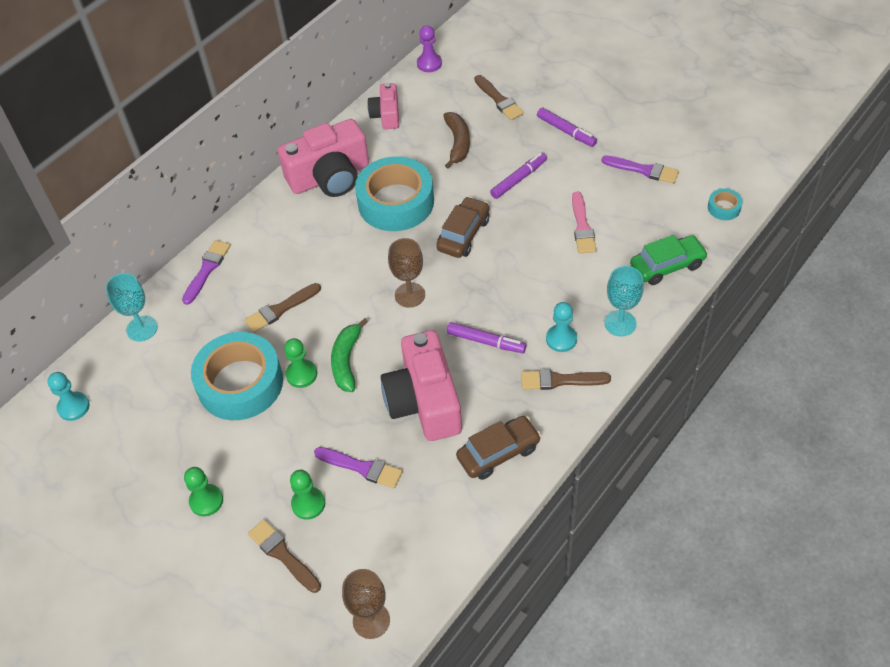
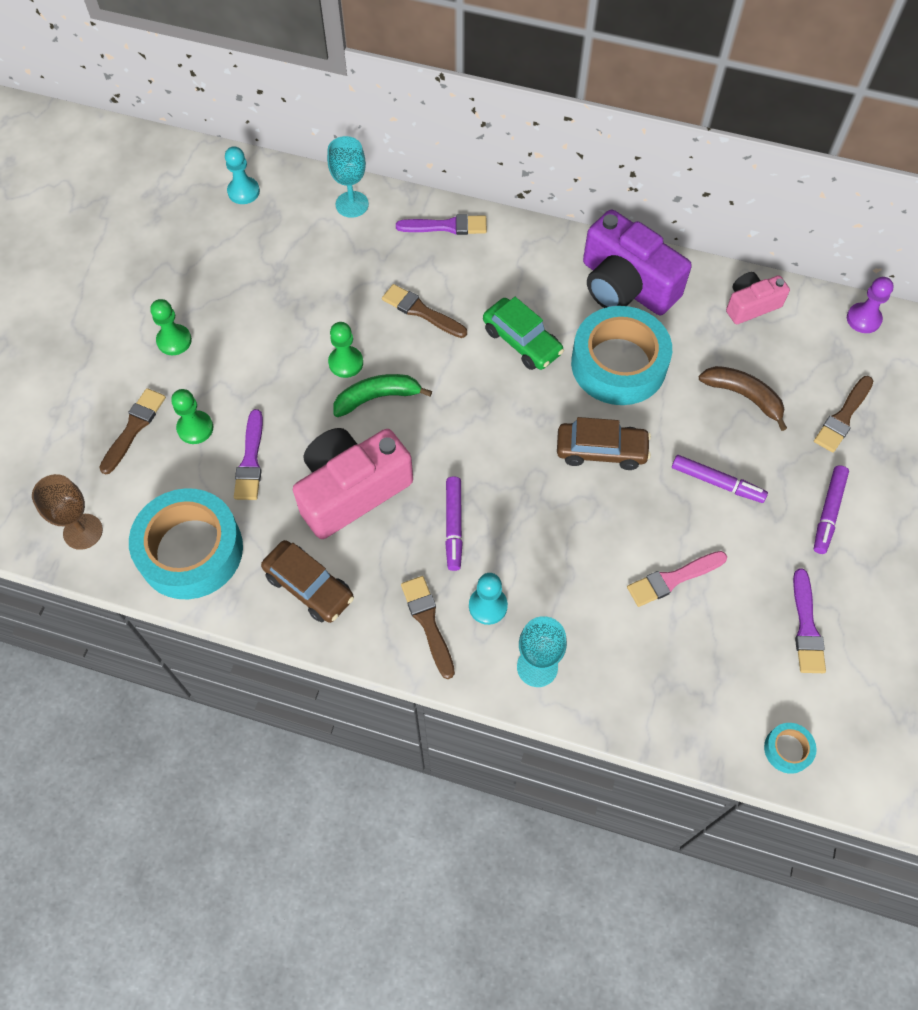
camera: 65 degrees right, 10 degrees up
(240, 383) = (316, 313): turquoise tape -> turquoise tape (190, 550)
(330, 177) = (626, 285): pink camera -> purple camera
(410, 295) = (489, 426): brown goblet -> none
(458, 143) = (744, 396): brown banana -> brown banana turned 120 degrees counterclockwise
(667, 266) = (652, 700): green car -> green car (522, 341)

